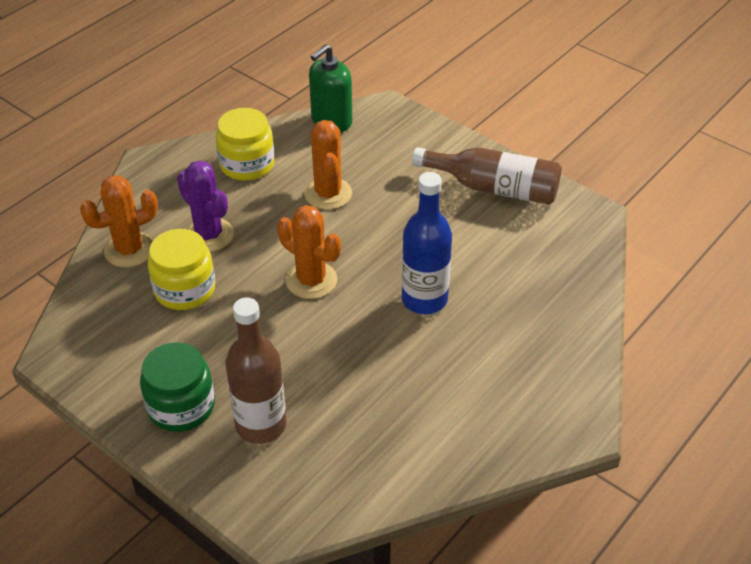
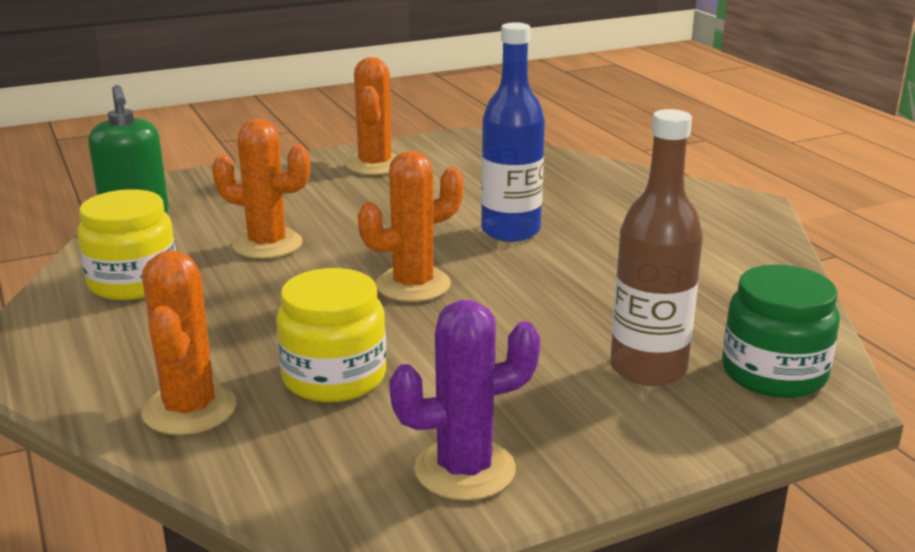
camera: 65 degrees left, 20 degrees down
(181, 406) = (574, 424): green jar -> green jar (774, 373)
(209, 235) = (241, 337): purple cactus -> purple cactus (465, 470)
(494, 188) = (375, 165): brown bottle -> orange cactus

